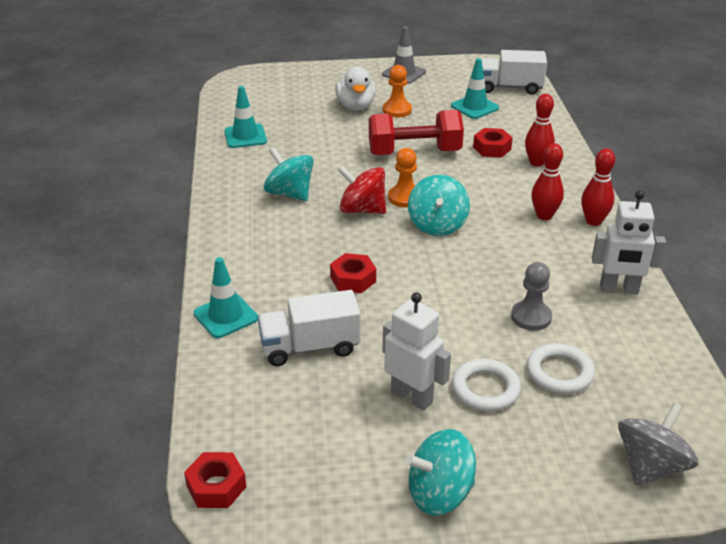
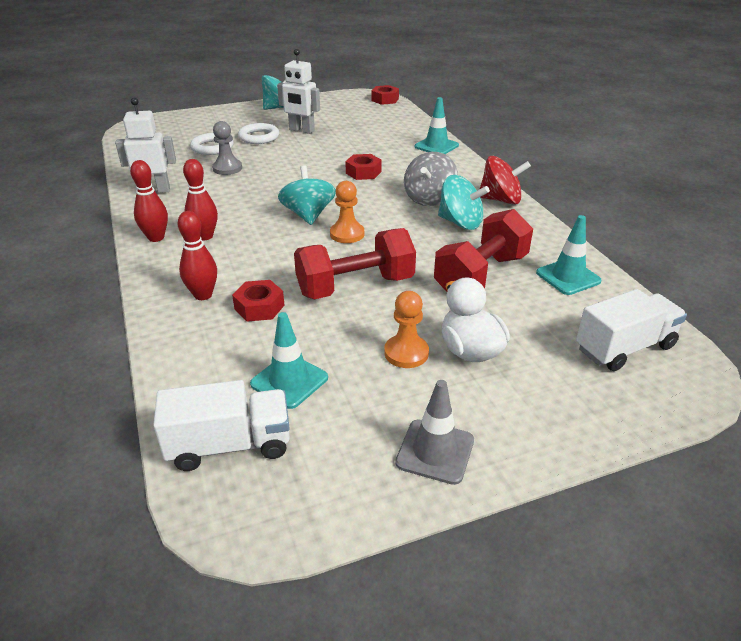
camera: 165 degrees right, 0 degrees up
(310, 347) = (372, 140): white truck -> white truck (624, 348)
(311, 146) = (481, 275): none -> red dumbbell
(362, 210) = (383, 218): red spinning top -> red spinning top (500, 200)
(651, 466) = (170, 124): grey spinning top -> grey spinning top (429, 198)

